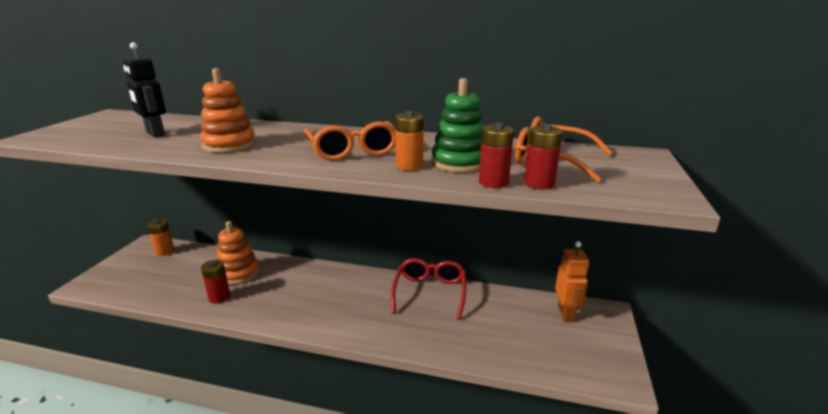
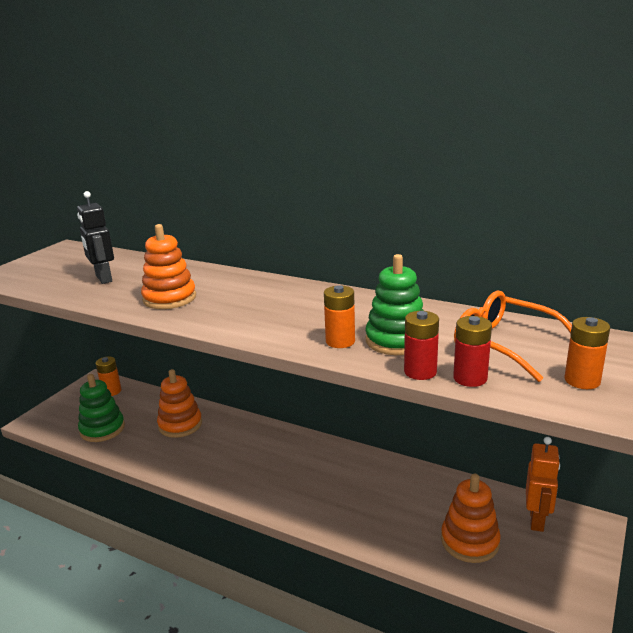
camera: 15 degrees right, 0 degrees up
(160, 284) = (102, 429): none -> green stacking toy
(219, 297) = (157, 450): red battery -> none
(352, 150) = (289, 315): orange glasses -> none
(430, 292) = (381, 472): red glasses -> none
(520, 337) = (469, 541): none -> orange stacking toy
(630, 179) = (582, 380): none -> orange battery

